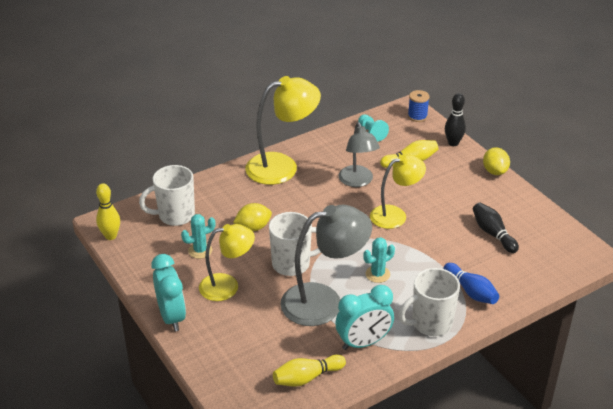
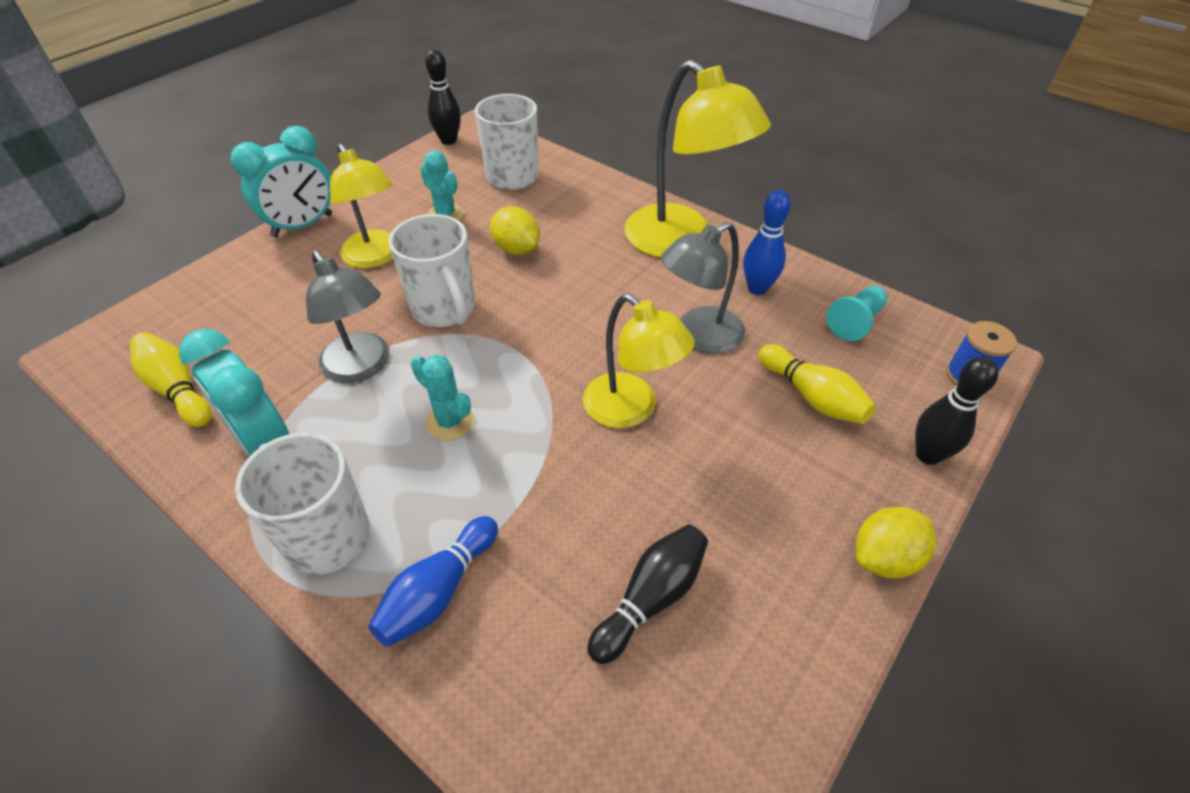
camera: 70 degrees right, 10 degrees up
(110, 236) = (448, 140): yellow bowling pin -> black bowling pin
(324, 301) = (361, 367): grey lamp -> grey lamp, size x0.66
(333, 153) = (757, 288): none -> blue bowling pin

